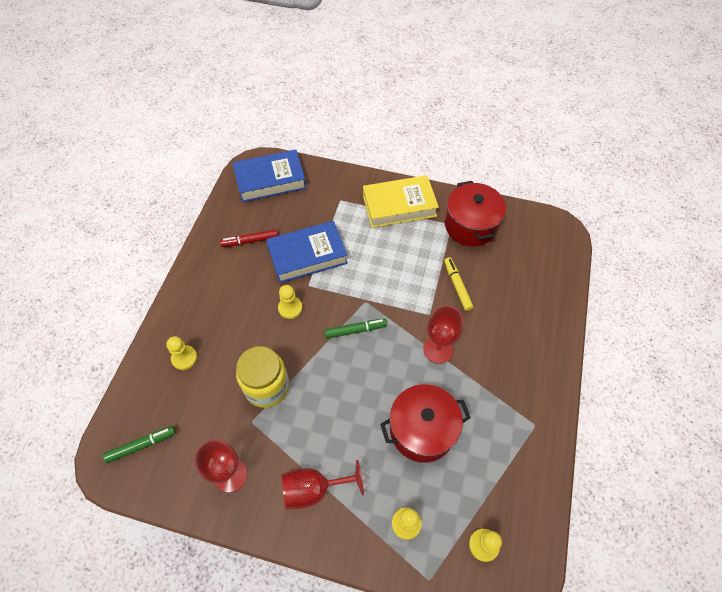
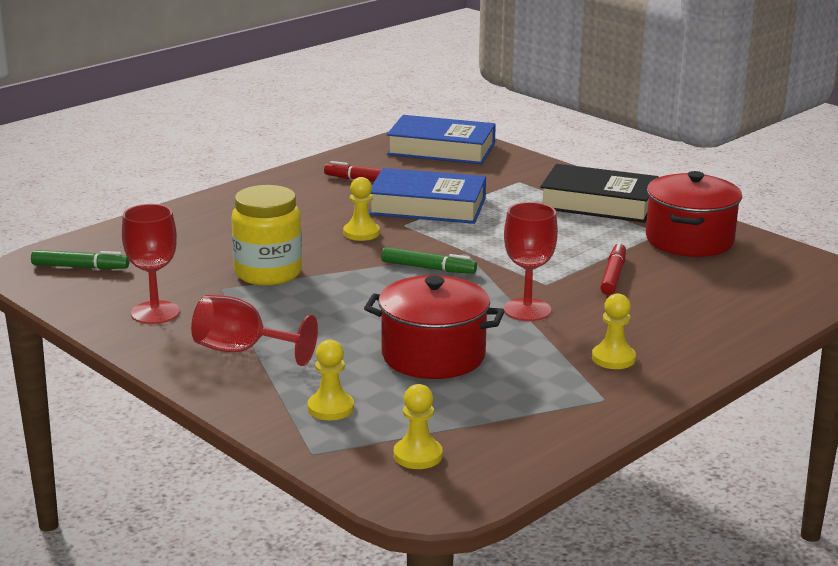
camera: 30 degrees right, 35 degrees down
(184, 358) = (194, 230): yellow pawn -> yellow pawn (613, 358)
(399, 205) = (598, 203): yellow book -> black book
(457, 286) = (613, 276): yellow marker -> red marker

